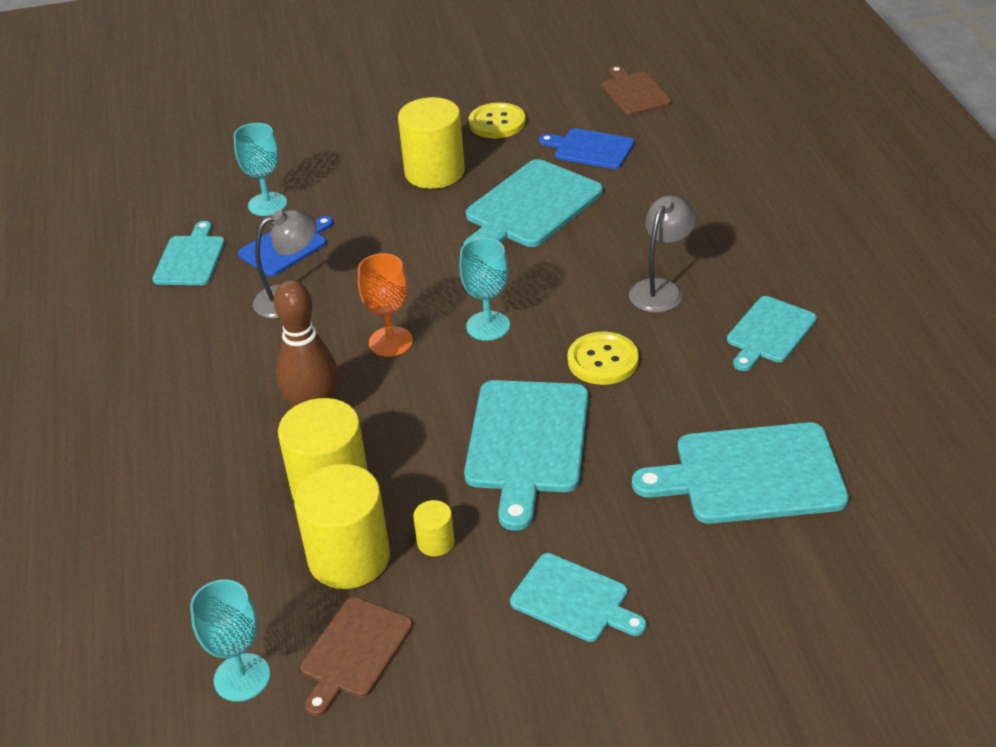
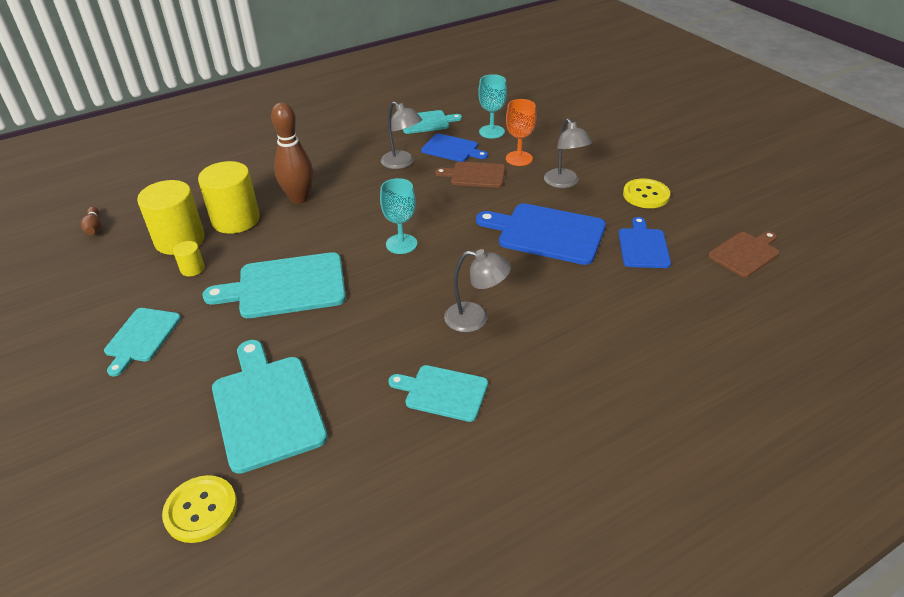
camera: 70 degrees right, 0 degrees up
(242, 677) = (94, 227): turquoise goblet -> brown bowling pin
(354, 651) = (107, 259): brown cutting board -> brown cutting board (475, 175)
(390, 342) = (372, 209): orange goblet -> orange goblet (519, 158)
(434, 172) = (564, 183): yellow cylinder -> grey lamp
(530, 207) = (547, 233): turquoise cutting board -> blue cutting board
(603, 360) = (380, 304): yellow button -> yellow button (201, 510)

